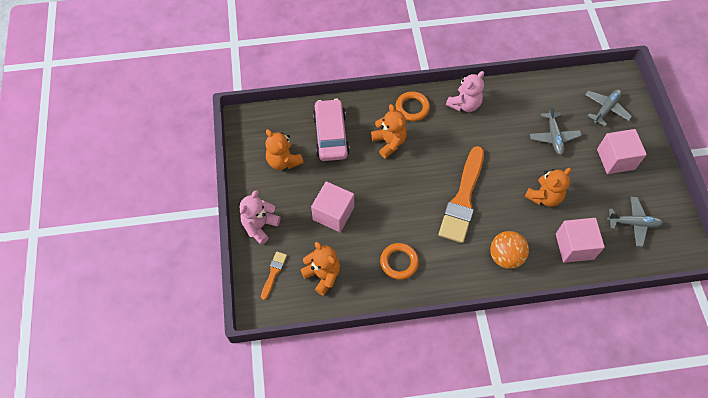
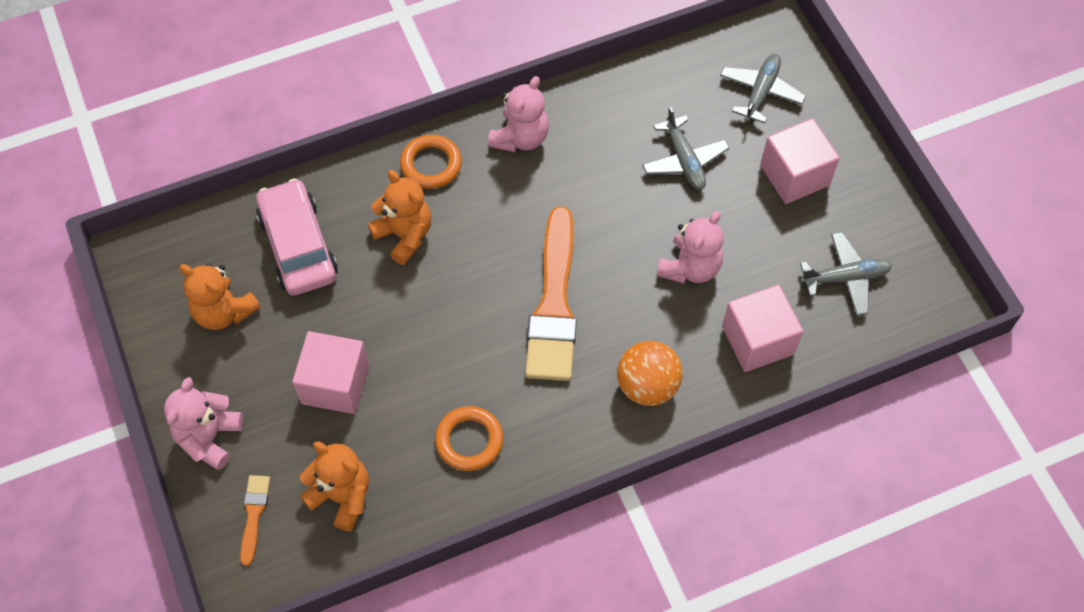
camera: 15 degrees left, 0 degrees up
(544, 196) = (690, 267): orange teddy bear -> pink teddy bear

